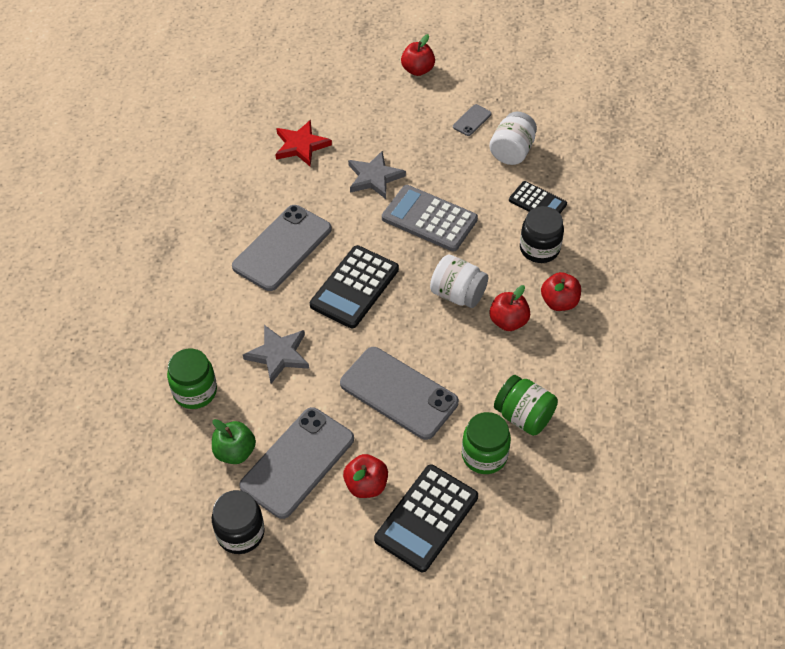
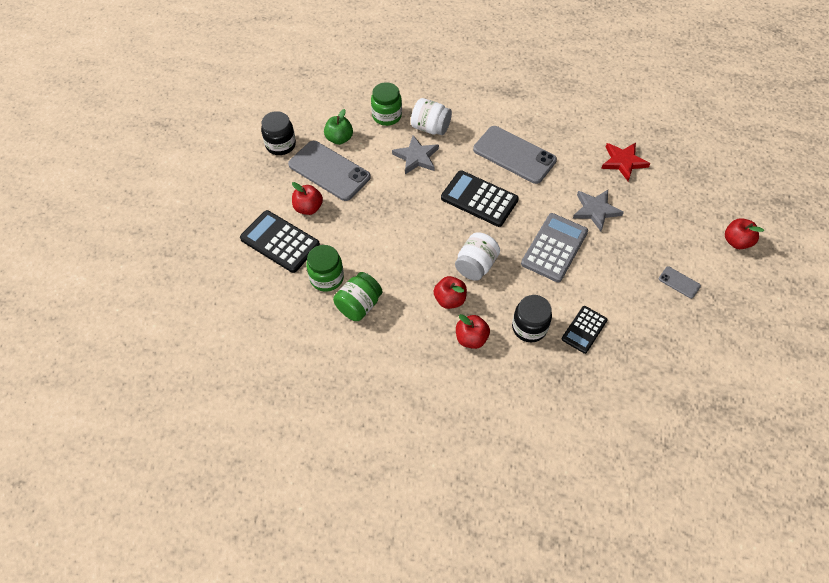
camera: 90 degrees right, 5 degrees up
(399, 393) = (382, 226): grey phone -> none
(512, 152) = (644, 312): white jar -> white jar (430, 128)

